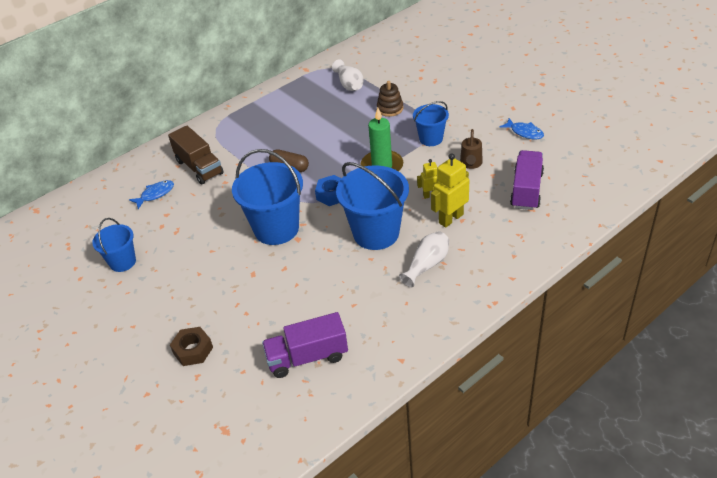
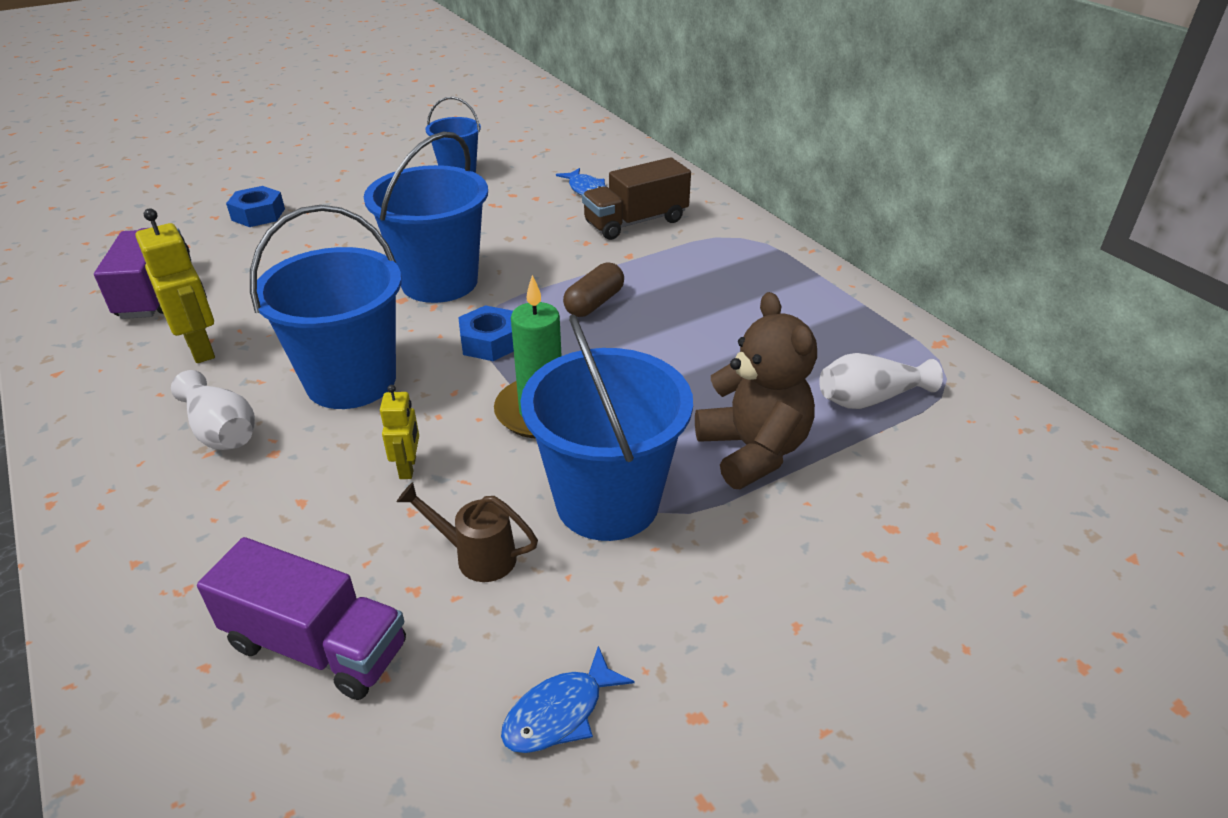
camera: 95 degrees right, 5 degrees down
(193, 350) = (258, 214): brown nut -> blue nut
(390, 109) = (753, 451): brown stacking toy -> brown teddy bear
(431, 139) = (607, 502): blue bucket -> blue bucket, size x1.76
(450, 218) = (317, 485): yellow robot -> yellow robot (201, 349)

